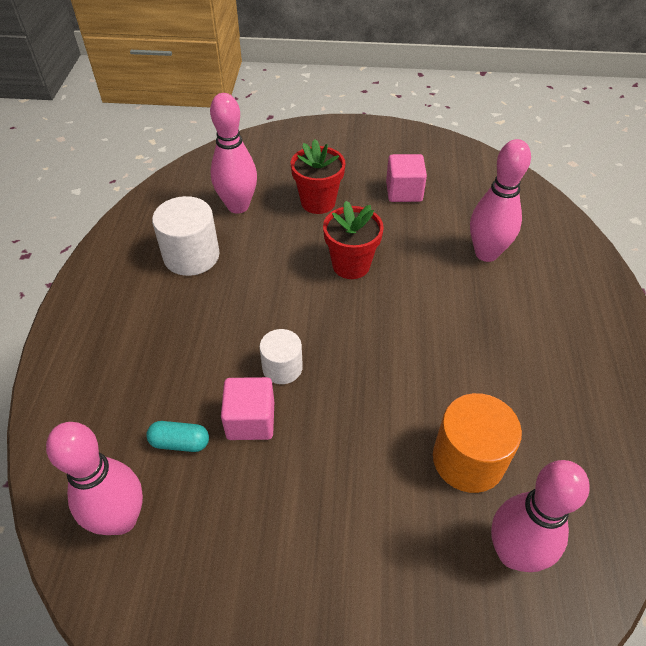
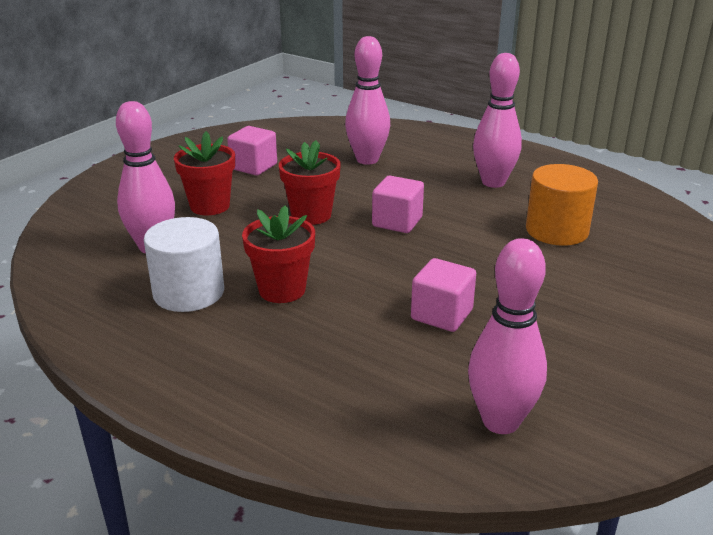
camera: 60 degrees left, 20 degrees down
(180, 442) = (435, 362): turquoise capsule -> none
(226, 303) = (282, 290): none -> red flower pot
(282, 368) = (396, 282): white cylinder -> none
(384, 326) = (397, 222): none -> pink cube
(513, 553) = (643, 240): pink bowling pin -> pink bowling pin (493, 182)

